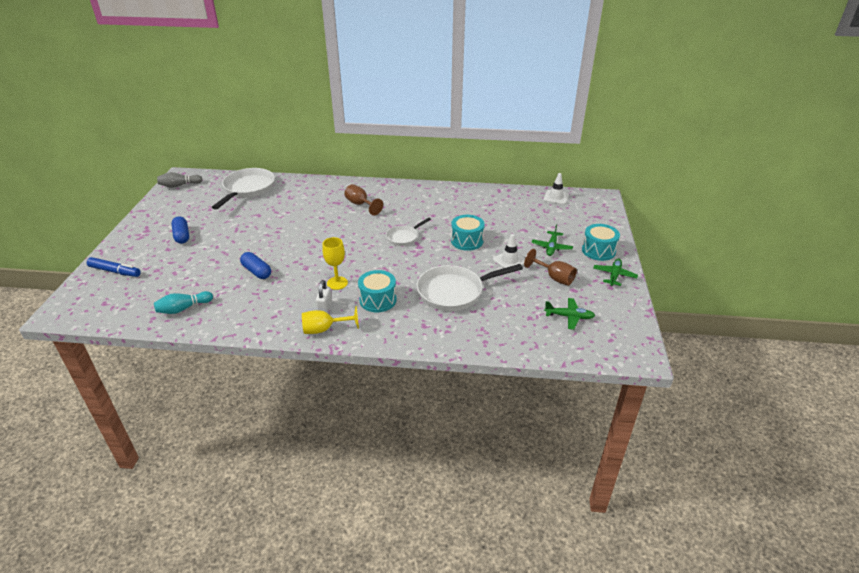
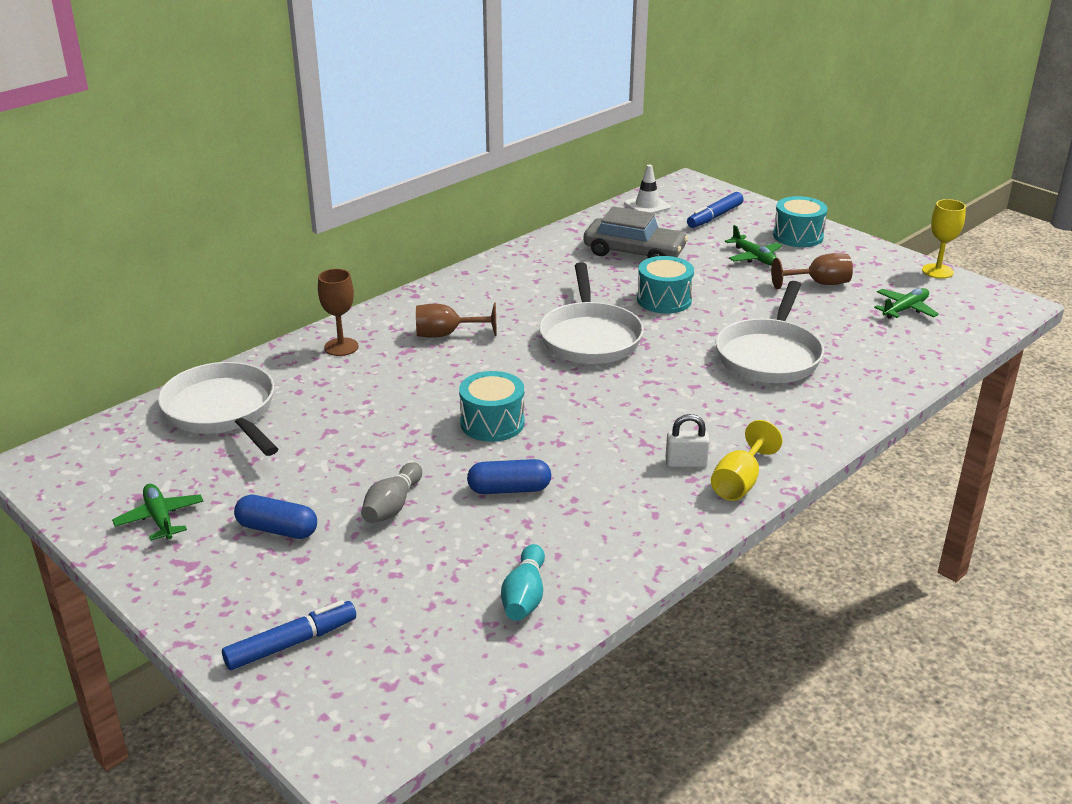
camera: 50 degrees left, 5 degrees down
(179, 185) = (74, 477): grey bowling pin -> grey bowling pin (392, 506)
(321, 188) = (341, 347): none -> brown goblet
(325, 307) = (686, 463): white padlock -> white padlock turned 45 degrees counterclockwise
(337, 283) = (636, 431): yellow goblet -> yellow goblet (937, 271)
(378, 300) = (720, 415): turquoise drum -> turquoise drum (492, 423)
(404, 237) = (590, 337): white pan -> white pan, size x1.82
(502, 214) = (634, 252): none -> grey car
(509, 261) = (747, 293): white traffic cone -> none
(577, 219) = (714, 217): none -> blue marker
(614, 275) = (858, 250): green plane -> green plane (160, 518)

